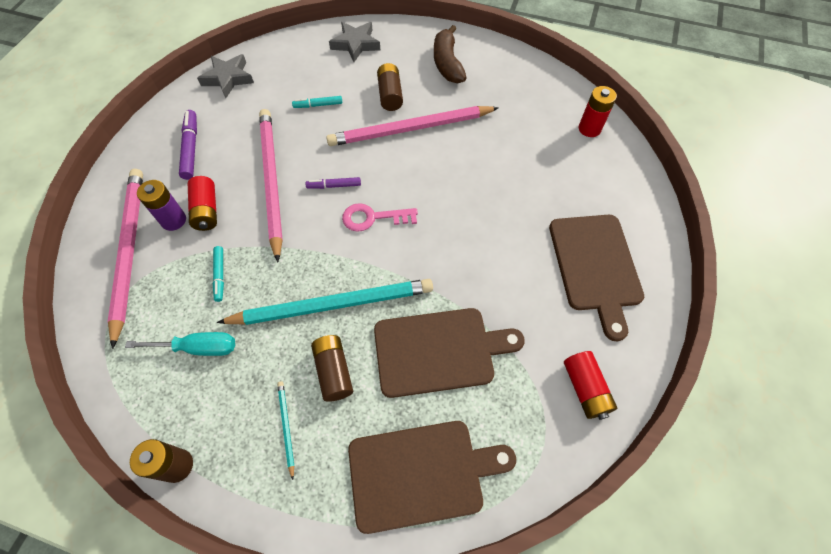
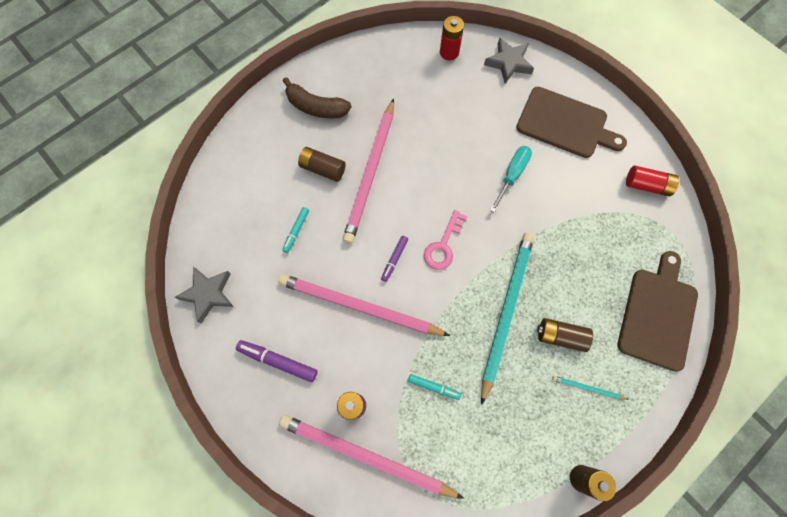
camera: 60 degrees left, 10 degrees up
(197, 348) = (492, 429): turquoise screwdriver -> turquoise screwdriver (512, 175)
(206, 210) = (360, 373): red battery -> none
(355, 44) = (241, 165): grey star -> grey star (508, 63)
(439, 351) = (578, 258): brown cutting board -> none

